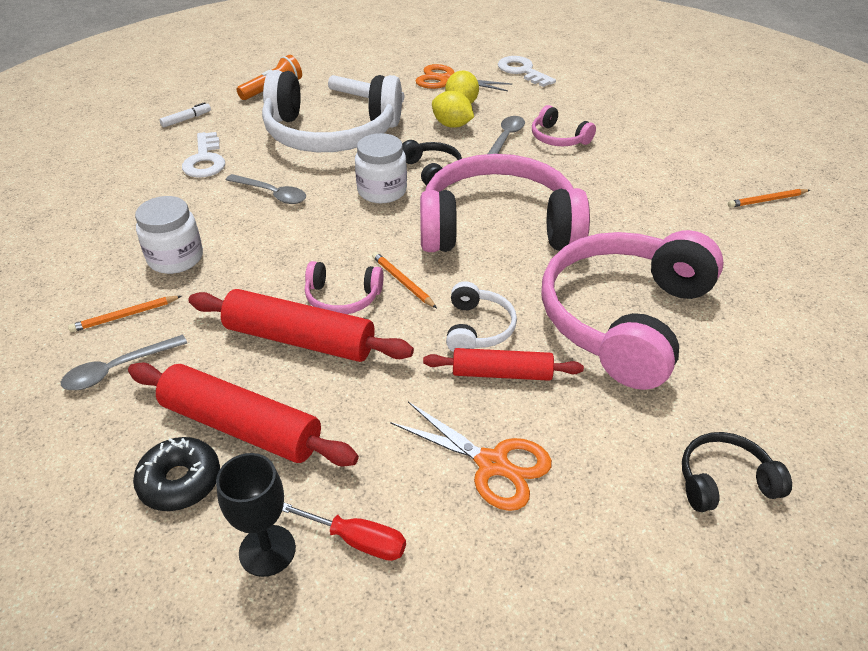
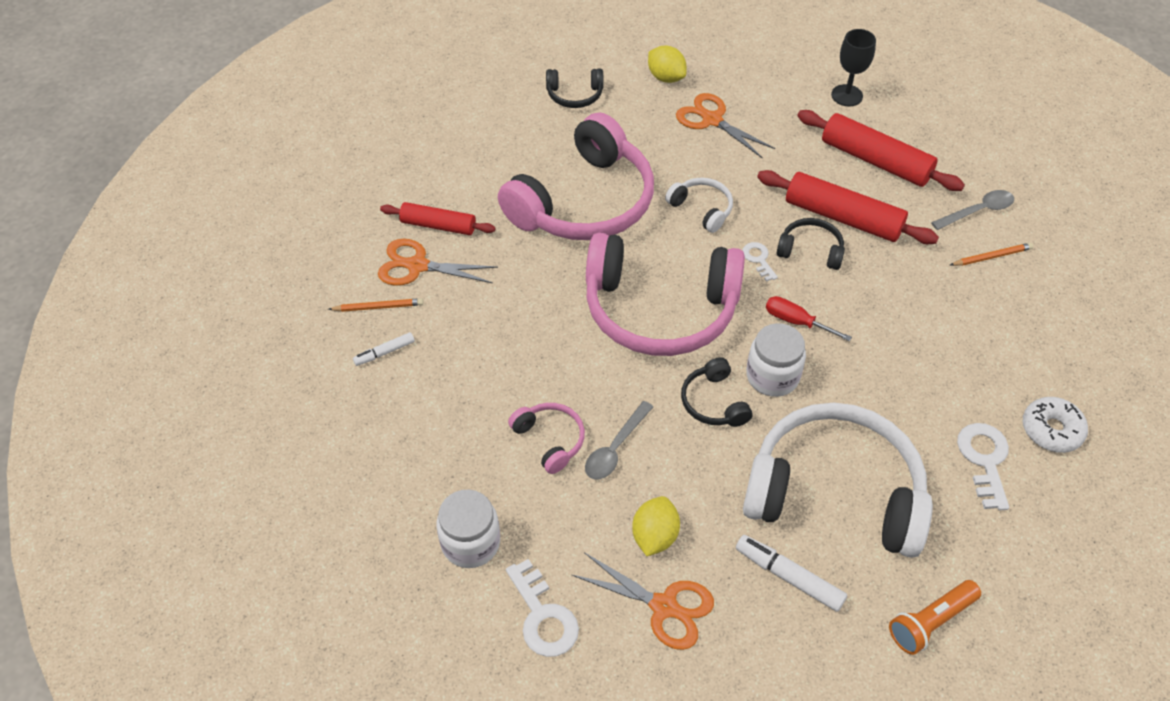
camera: 170 degrees left, 10 degrees up
(137, 182) = (1051, 430): none -> white donut
(175, 258) = (969, 312): white jar -> white jar (470, 543)
(180, 481) = (907, 134): black donut -> none
(186, 119) = (1037, 556): white marker -> white marker (385, 352)
(272, 194) = (892, 388): grey spoon -> none
(342, 298) = (810, 250): pink headphones -> black headphones
(357, 541) = (796, 94): red screwdriver -> red screwdriver (796, 321)
(402, 282) = (758, 259): orange pencil -> white key
(452, 125) = (676, 488): yellow lemon -> yellow lemon (666, 77)
(478, 328) = (702, 209): white headphones -> white headphones turned 120 degrees clockwise
(501, 373) = (692, 173): red rolling pin -> red rolling pin (438, 225)
(760, 235) = (417, 266): none -> orange scissors

